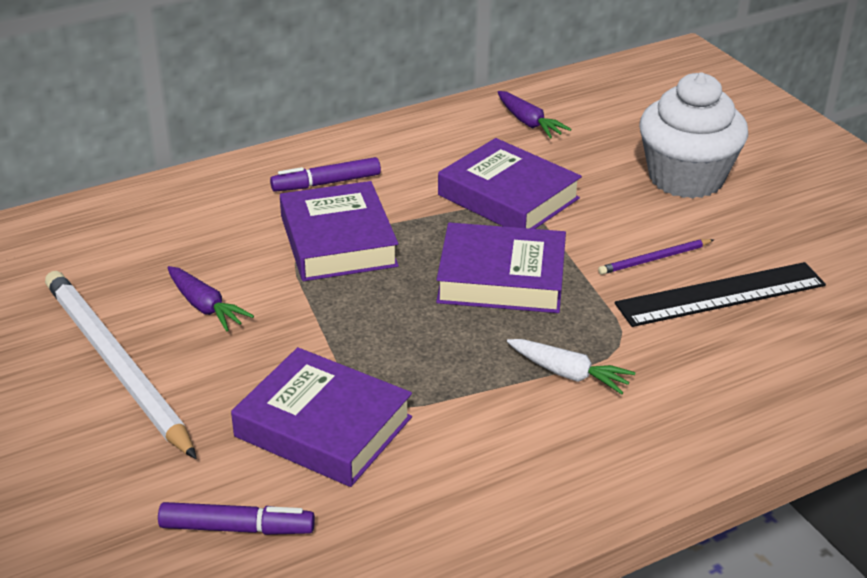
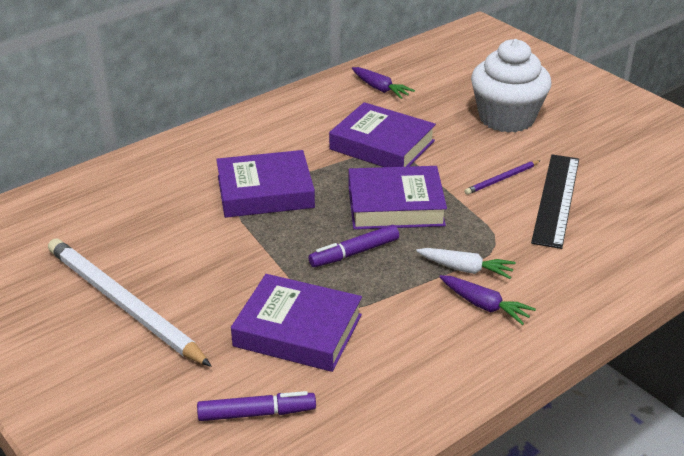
camera: 10 degrees left, 0 degrees up
(205, 307) = (179, 252): purple carrot -> purple carrot (484, 306)
(326, 183) = (242, 149): purple marker -> purple marker (354, 253)
(338, 241) = (265, 192): purple book -> purple book turned 75 degrees counterclockwise
(721, 295) = (556, 199): black ruler -> black ruler turned 45 degrees counterclockwise

